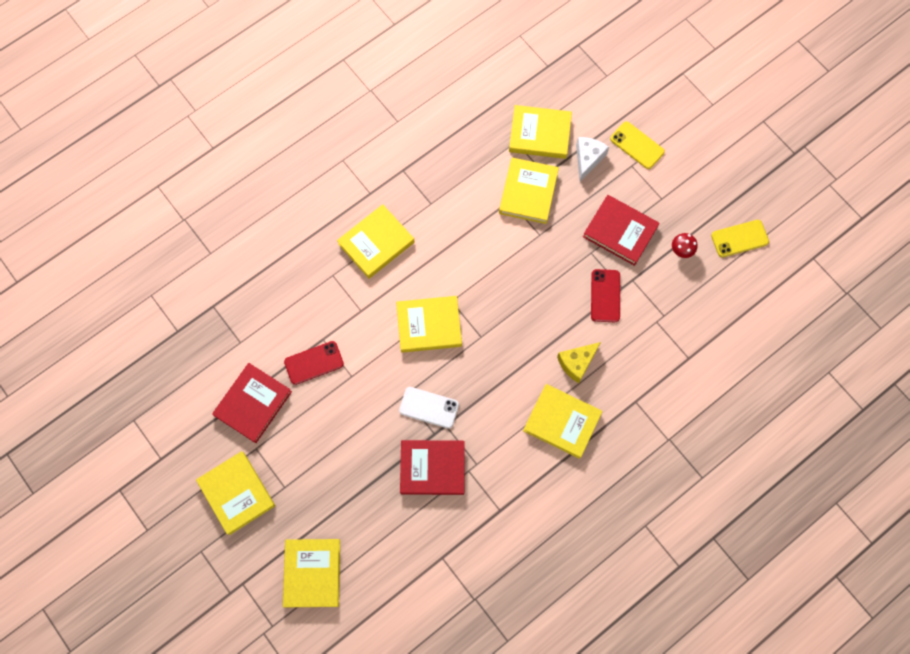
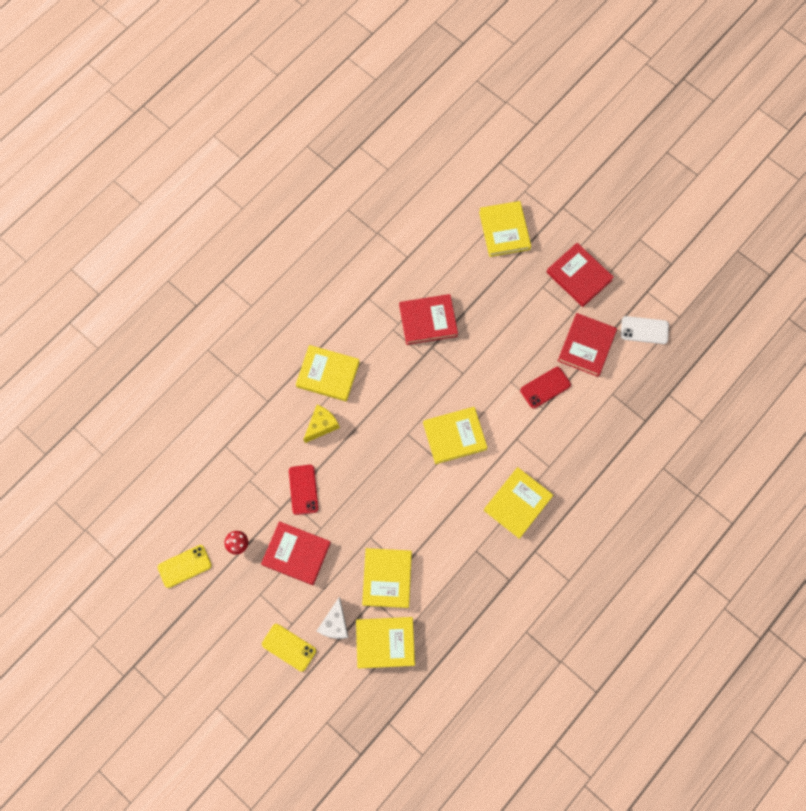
camera: 170 degrees right, 0 degrees up
(236, 493) = (579, 276): yellow book -> red book
(429, 407) = (440, 367): white phone -> white phone (644, 330)

